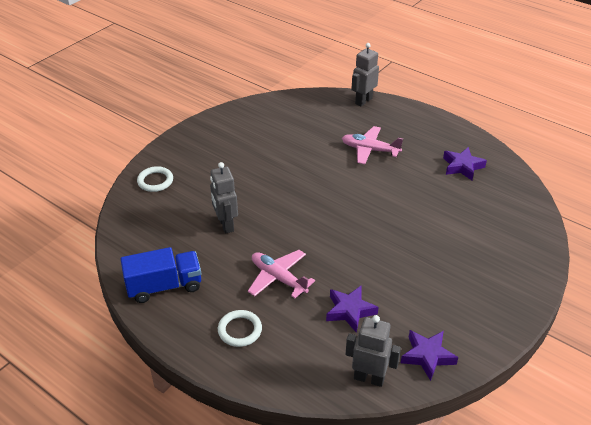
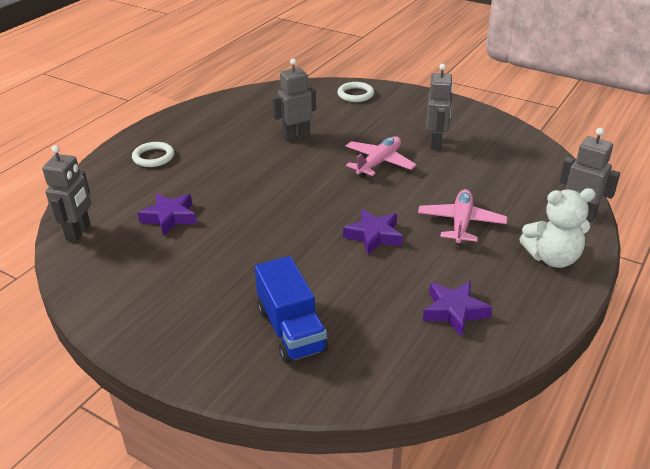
camera: 85 degrees right, 5 degrees down
(164, 286) = (211, 116): blue truck -> blue truck (291, 330)
(258, 146) = (436, 143): none -> grey robot
(278, 278) = (219, 172): pink plane -> pink plane (379, 163)
(409, 120) = (552, 258): none -> white teddy bear
(427, 356) = (97, 271): purple star -> purple star (374, 236)

